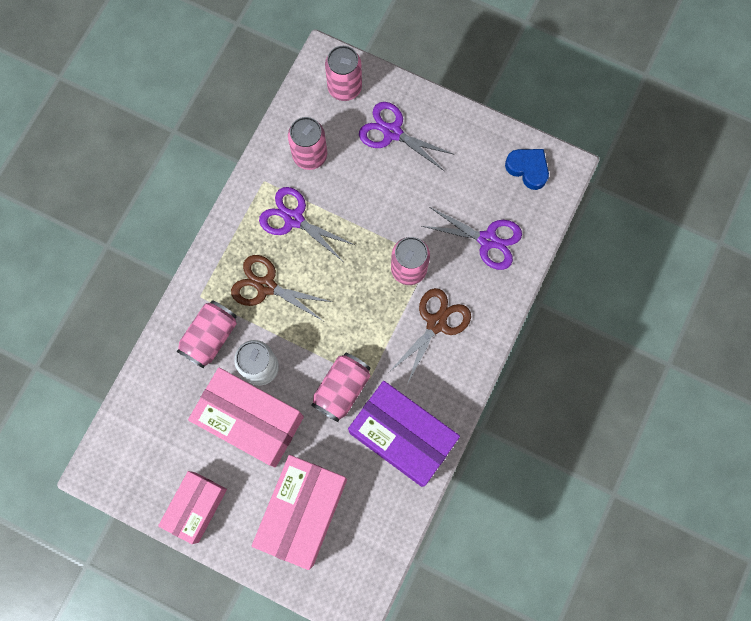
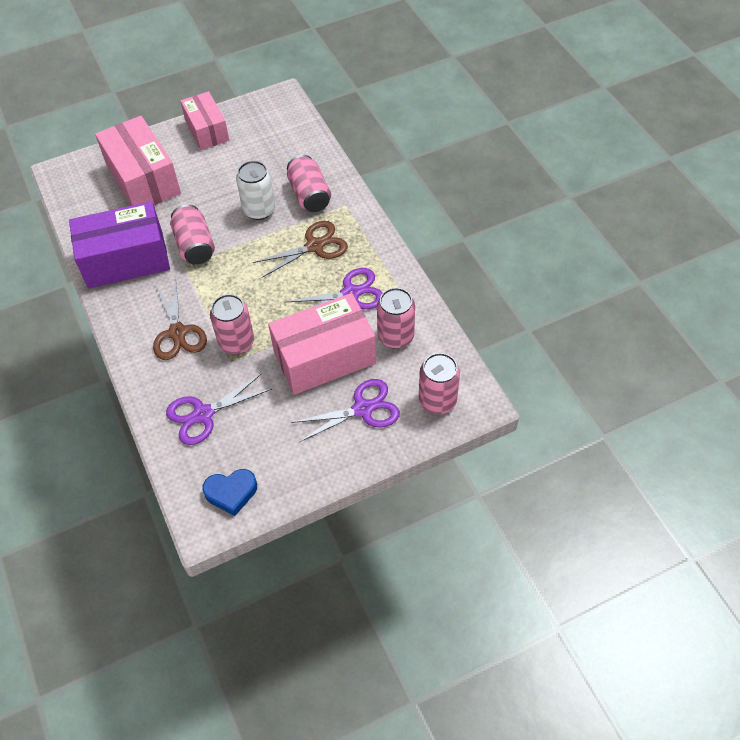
camera: 130 degrees right, 20 degrees down
(251, 420) = (229, 185): pink box -> pink box (324, 357)

